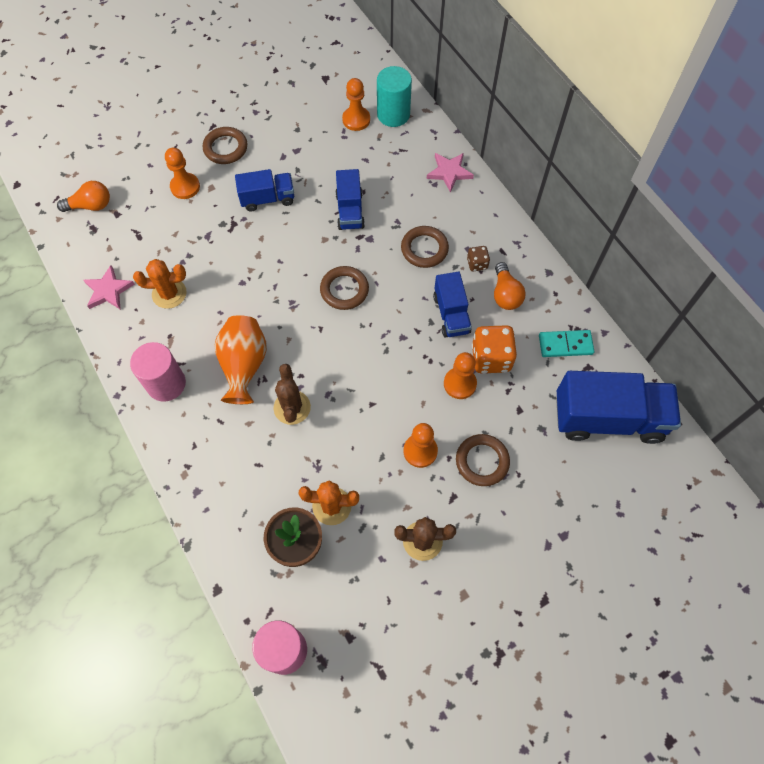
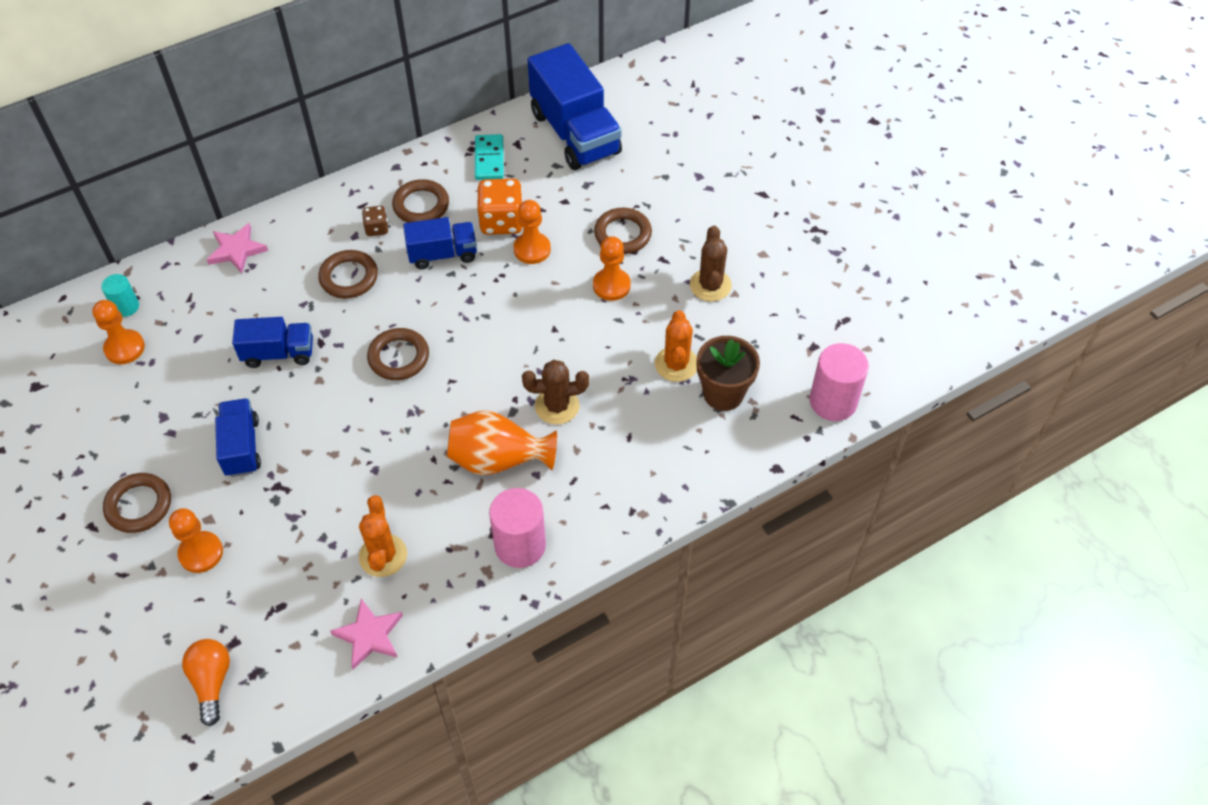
camera: 90 degrees left, 10 degrees down
(393, 114) = (126, 307): turquoise cylinder -> turquoise cylinder, size x0.57
(505, 294) = (421, 205): orange light bulb -> brown ring
(608, 418) = (575, 133): blue truck -> blue truck turned 150 degrees clockwise

